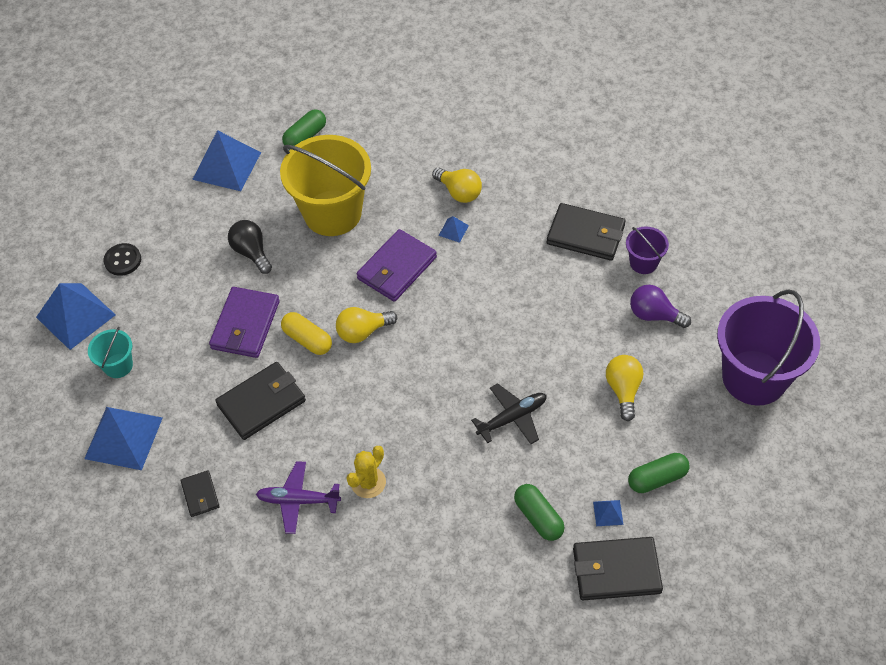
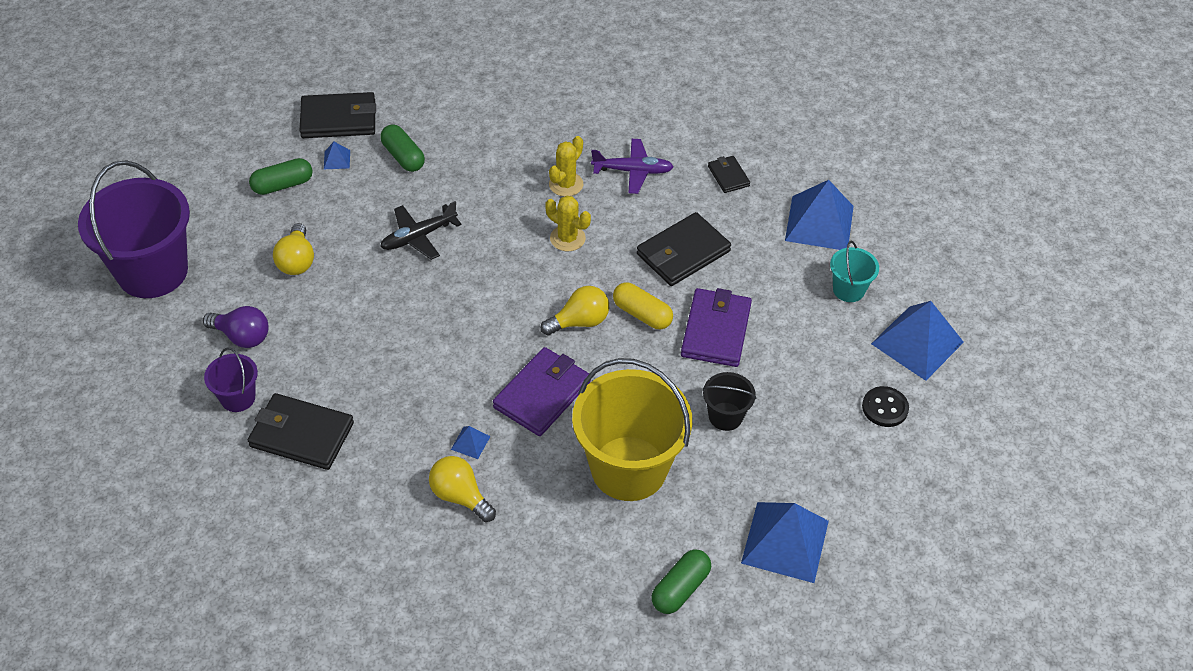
camera: 175 degrees right, 5 degrees down
(251, 252) = (725, 416): black light bulb -> black bucket
(369, 417) = (567, 238): none -> yellow cactus

